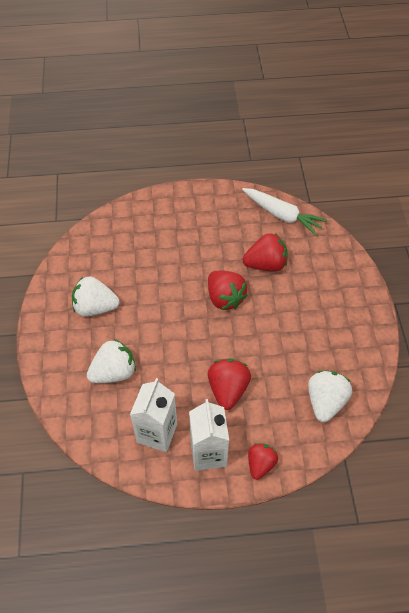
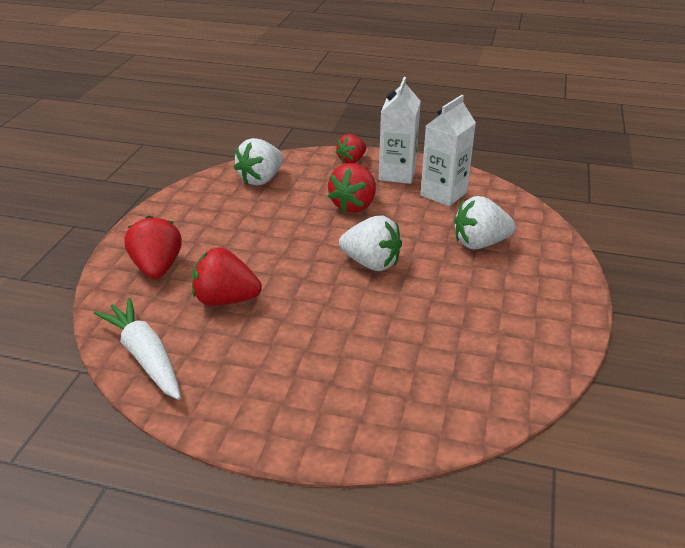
camera: 160 degrees left, 20 degrees down
(95, 307) = (494, 309): white strawberry -> white strawberry (371, 263)
(225, 298) = (308, 277): red strawberry -> red strawberry (157, 267)

